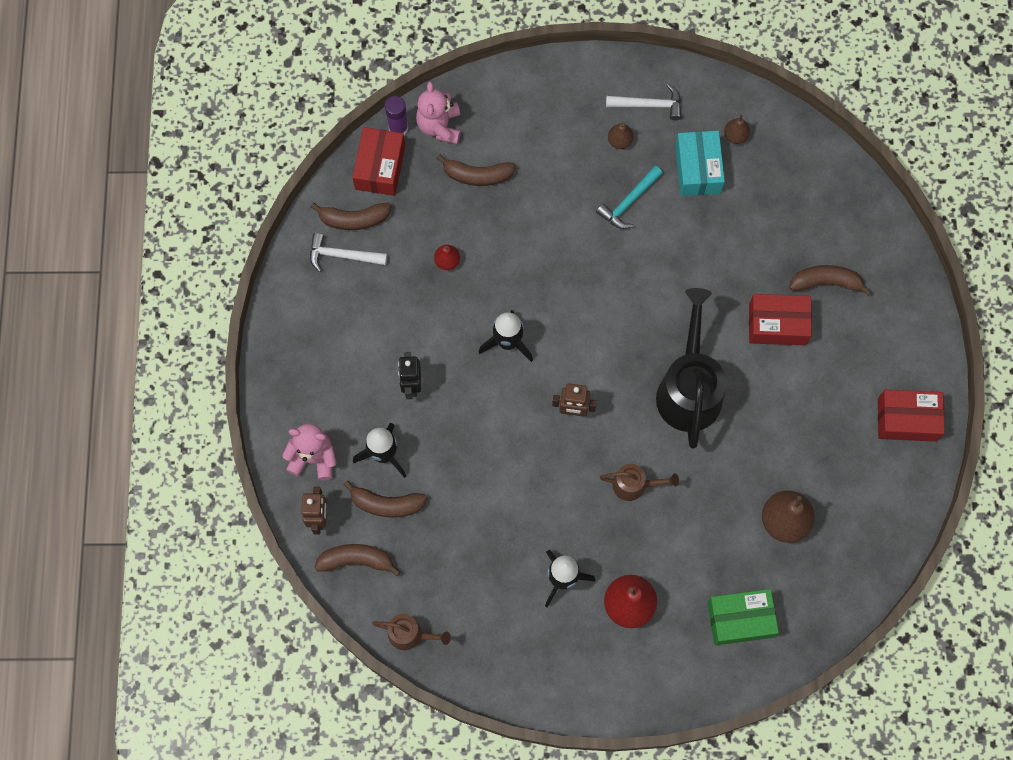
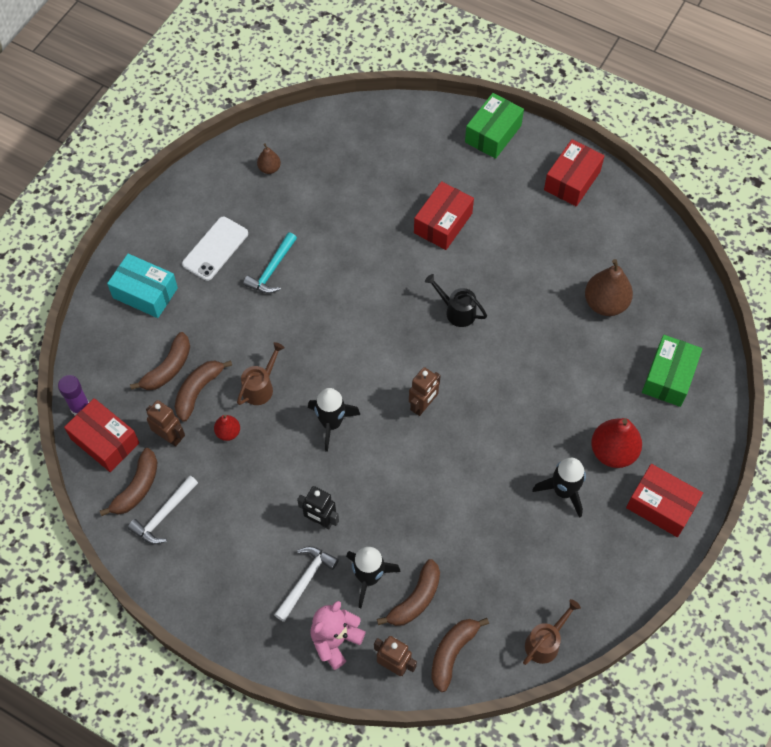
camera: 60 degrees left, 10 degrees down
(414, 216) = (169, 437): none -> brown robot
(439, 126) = (103, 374): pink teddy bear -> none
(600, 674) = (661, 506): none -> red box
(619, 141) = (215, 249): brown pear -> white phone
(628, 202) = (272, 270): turquoise hammer -> turquoise hammer turned 45 degrees clockwise
(634, 485) = (514, 393): brown watering can -> brown watering can (260, 387)
(649, 105) = (200, 212): white hammer -> white hammer (306, 580)
(689, 388) = (456, 311): black watering can -> black watering can, size x0.49
(698, 169) = (278, 208): turquoise box -> turquoise box (145, 293)
(826, 282) = (430, 173): brown banana -> brown banana (198, 391)
(912, 316) = (493, 134): none -> green box

